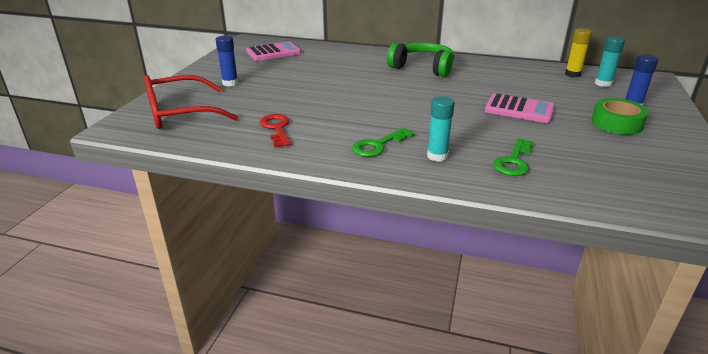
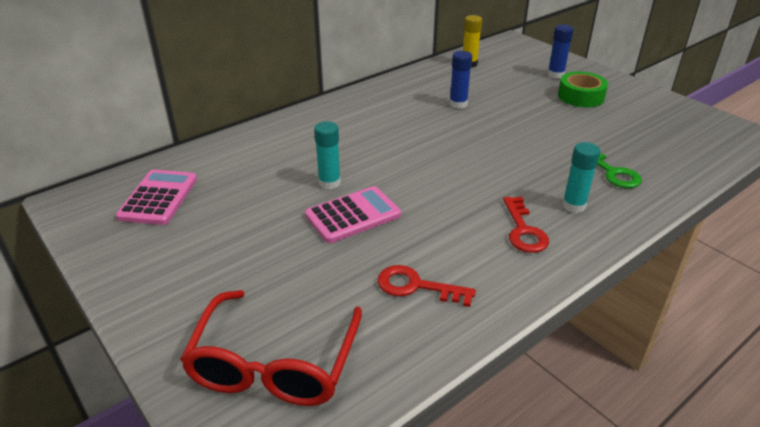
camera: 55 degrees left, 5 degrees up
(230, 83) = (220, 276): blue glue stick -> blue glue stick (458, 104)
(378, 145) = (523, 230): green key -> red key
(422, 68) = (360, 121): green headphones -> none
(519, 109) = (515, 121): pink calculator -> pink calculator (353, 215)
(603, 84) = (502, 63): turquoise glue stick -> turquoise glue stick (329, 183)

